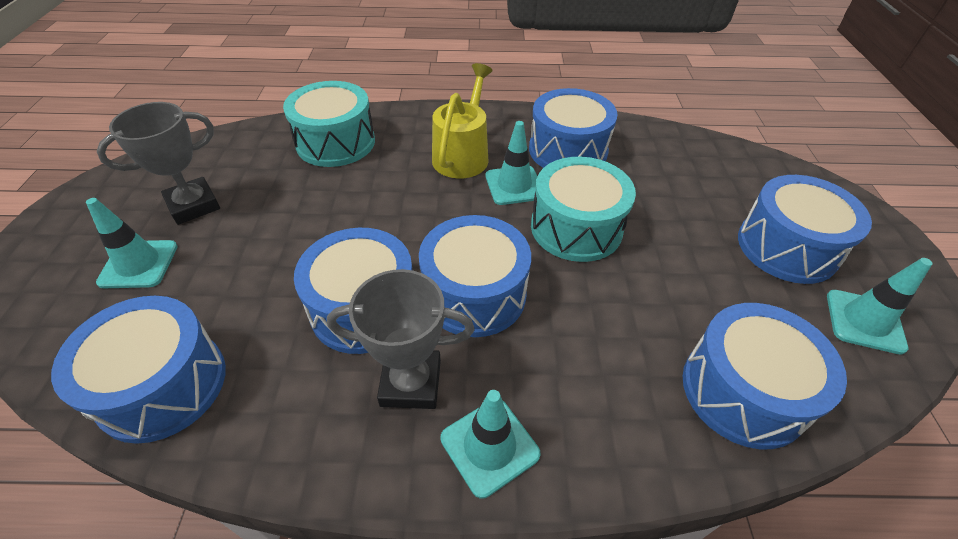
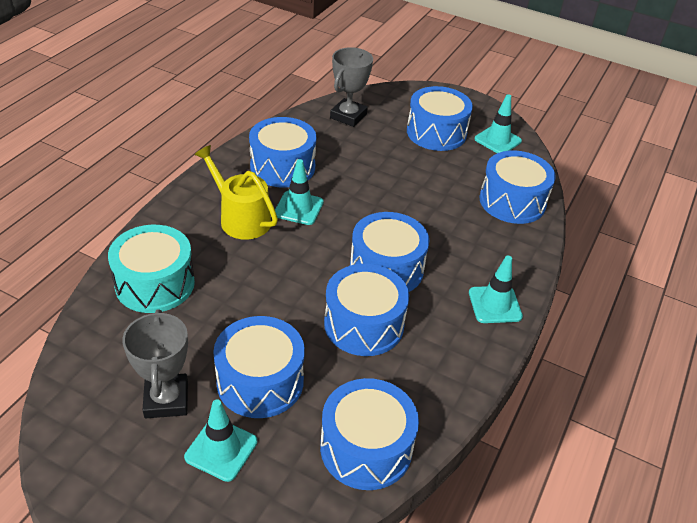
camera: 65 degrees left, 5 degrees down
(238, 256) = (260, 381): none -> blue drum
(411, 383) = (437, 322): grey trophy -> grey trophy (348, 116)
(576, 227) = (362, 200): turquoise drum -> none

